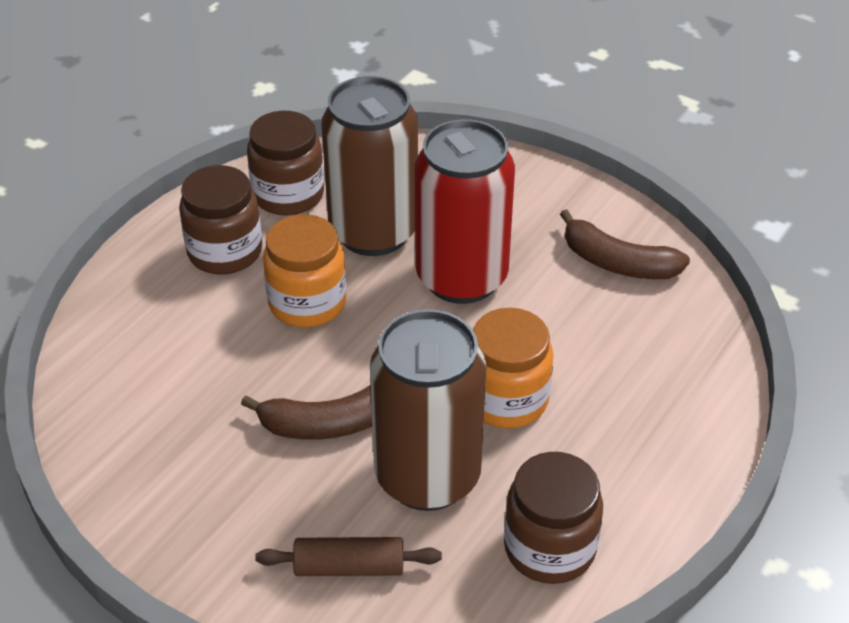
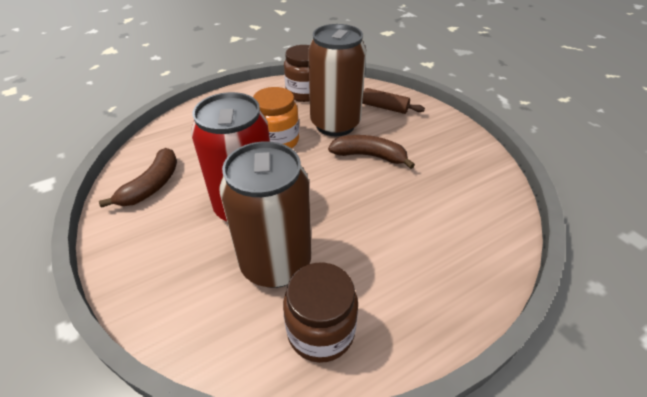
camera: 155 degrees left, 0 degrees up
(225, 252) = (394, 288): brown jar -> none
(307, 303) = (350, 224): orange jar -> none
(617, 263) = (152, 185): brown banana -> brown banana turned 60 degrees clockwise

